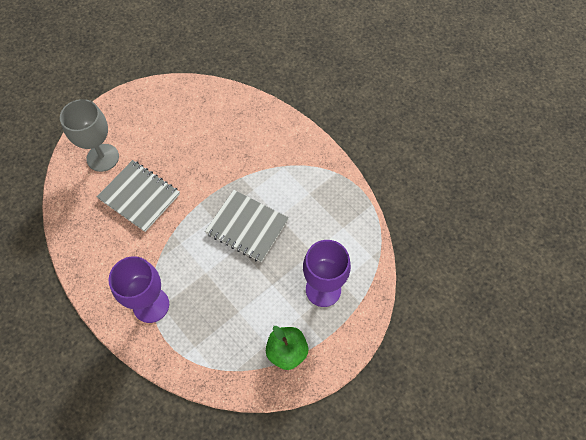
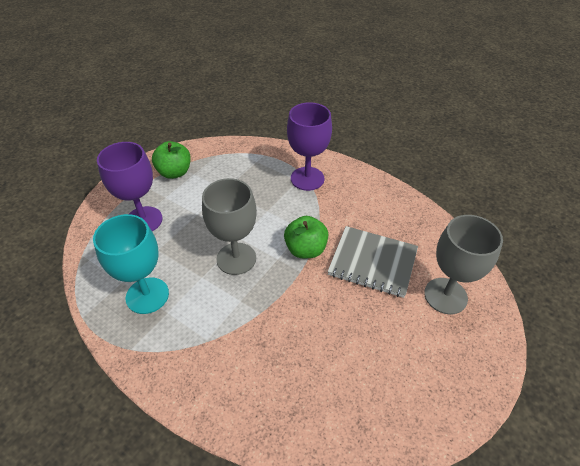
camera: 165 degrees right, 15 degrees down
(187, 221) = (305, 249): none -> green apple
(247, 227) = (236, 258): grey notebook -> grey goblet
(323, 210) = (147, 295): none -> turquoise goblet

